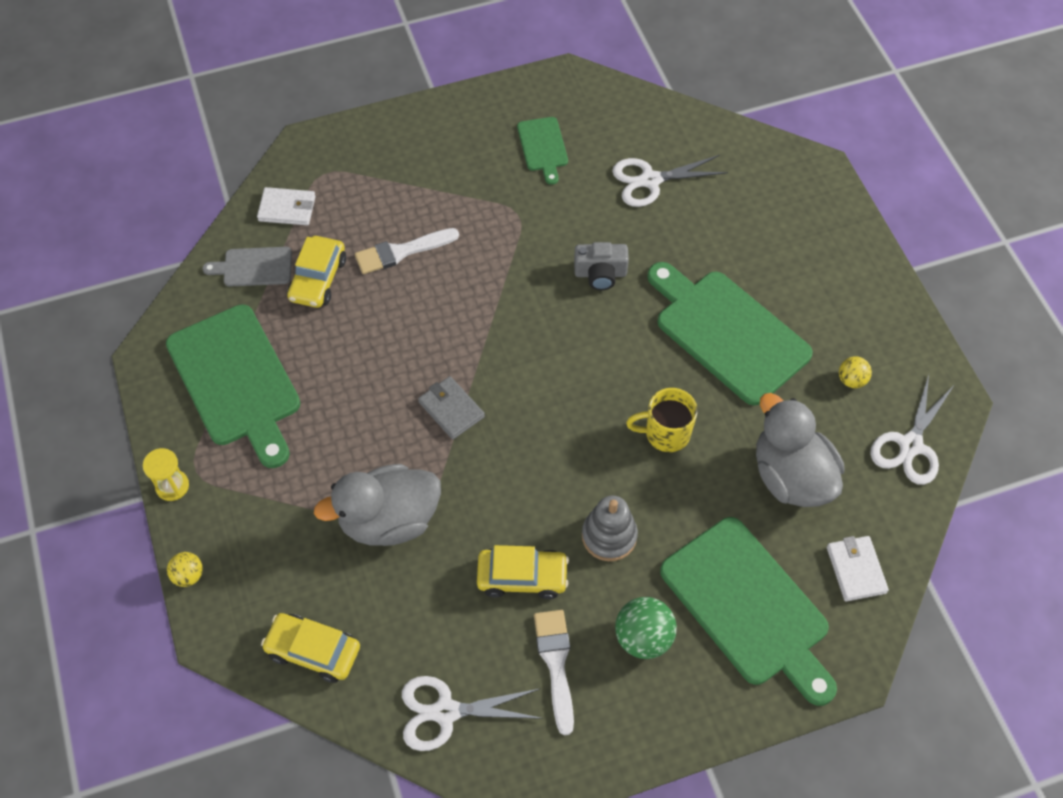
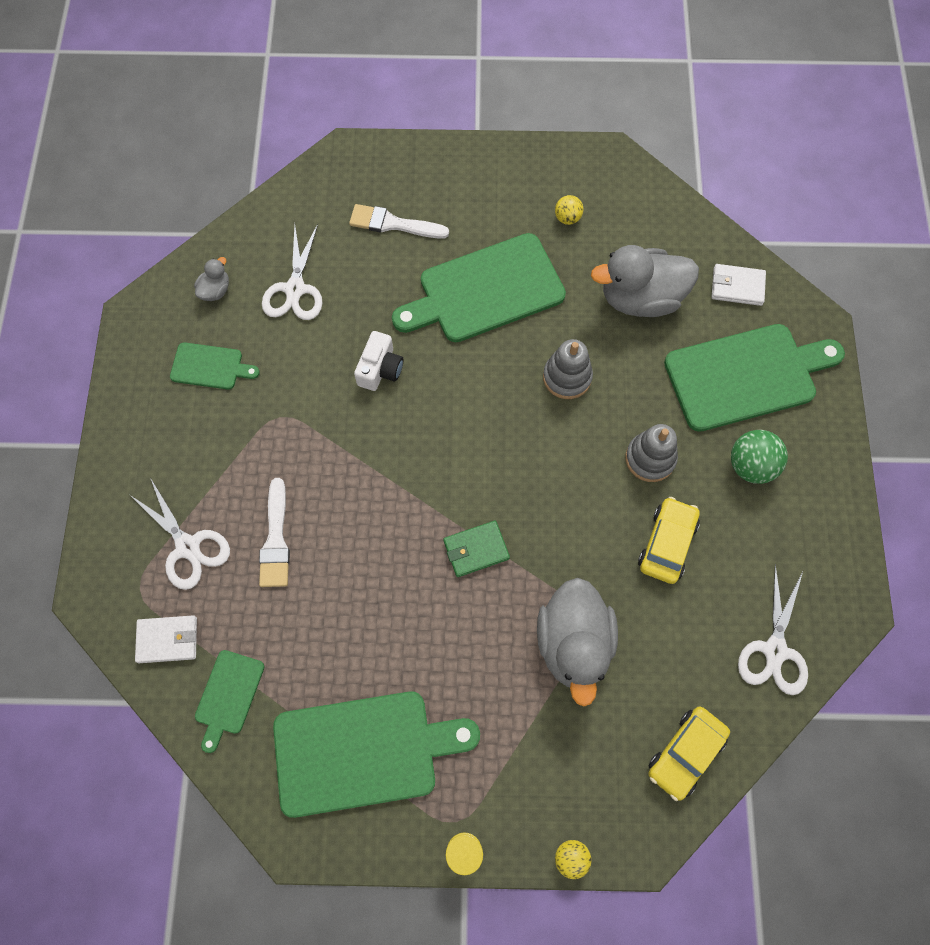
camera: 70 degrees left, 10 degrees up
(254, 267) = (228, 695): grey cutting board -> green cutting board
(287, 209) = (167, 640): white wallet -> white wallet turned 60 degrees clockwise
(318, 279) = (273, 632): yellow car -> none
(451, 409) = (476, 550): grey wallet -> green wallet
(556, 663) = (754, 543): white brush -> white brush (393, 224)
(600, 273) = (380, 369): grey camera -> white camera
(619, 123) = (215, 290): none -> grey duck
(665, 433) = (567, 377): yellow mug -> grey stacking toy
(910, 446) = (642, 203): white scissors -> white scissors (188, 547)

